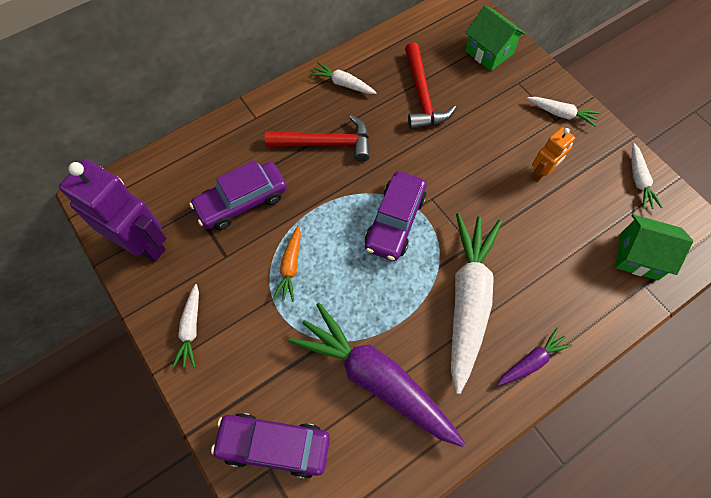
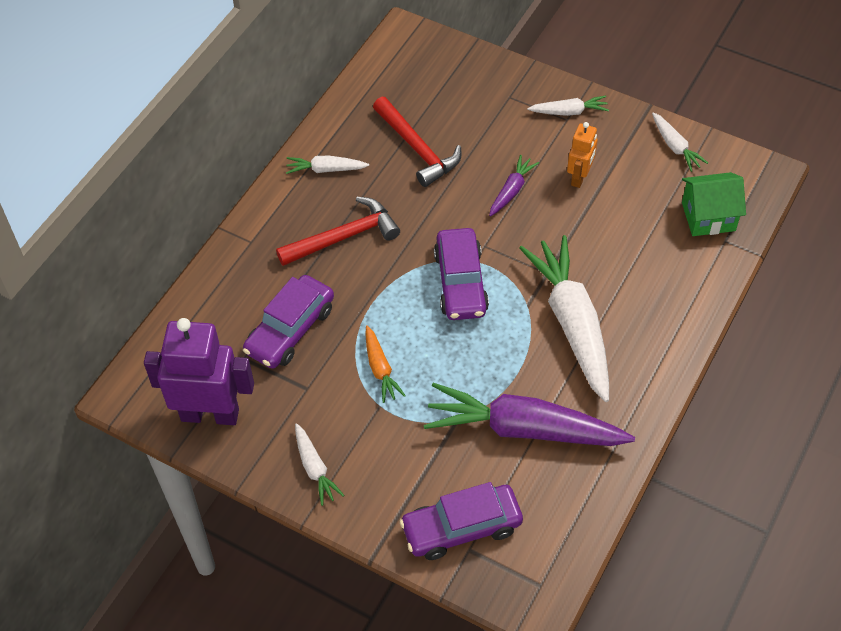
camera: 25 degrees left, 10 degrees down
(489, 52) = (463, 77): green house -> none
(531, 361) = (658, 350): purple carrot -> purple carrot (511, 190)

